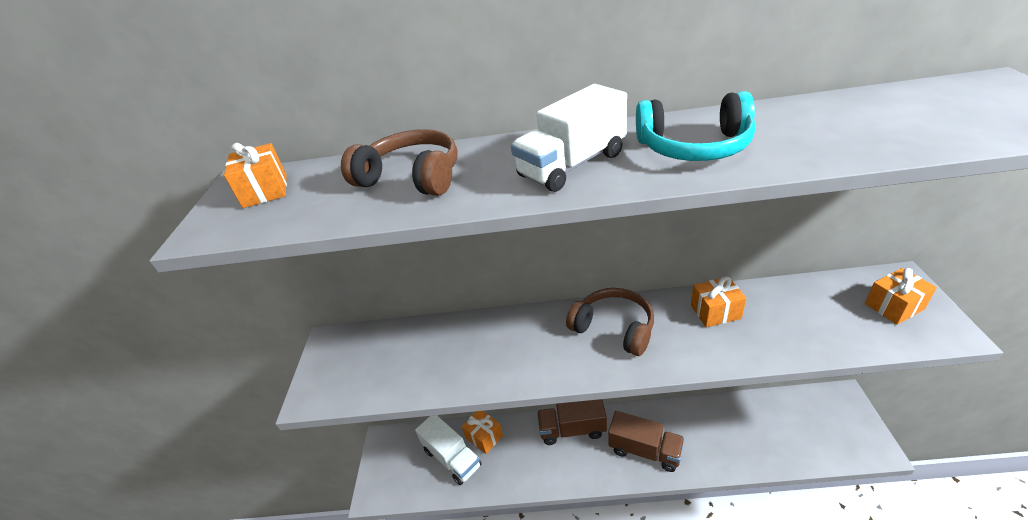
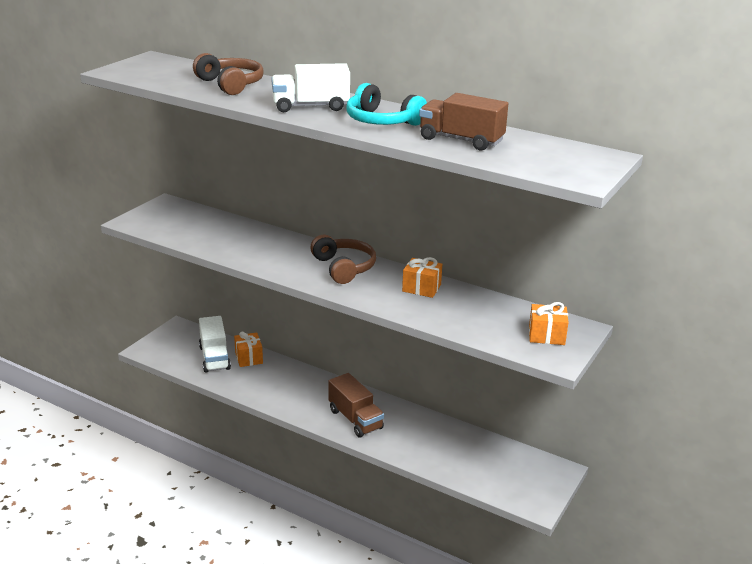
camera: 25 degrees right, 10 degrees down
(265, 191) = (158, 65): orange gift -> none
(572, 429) = (316, 384): brown truck -> brown truck (461, 140)

